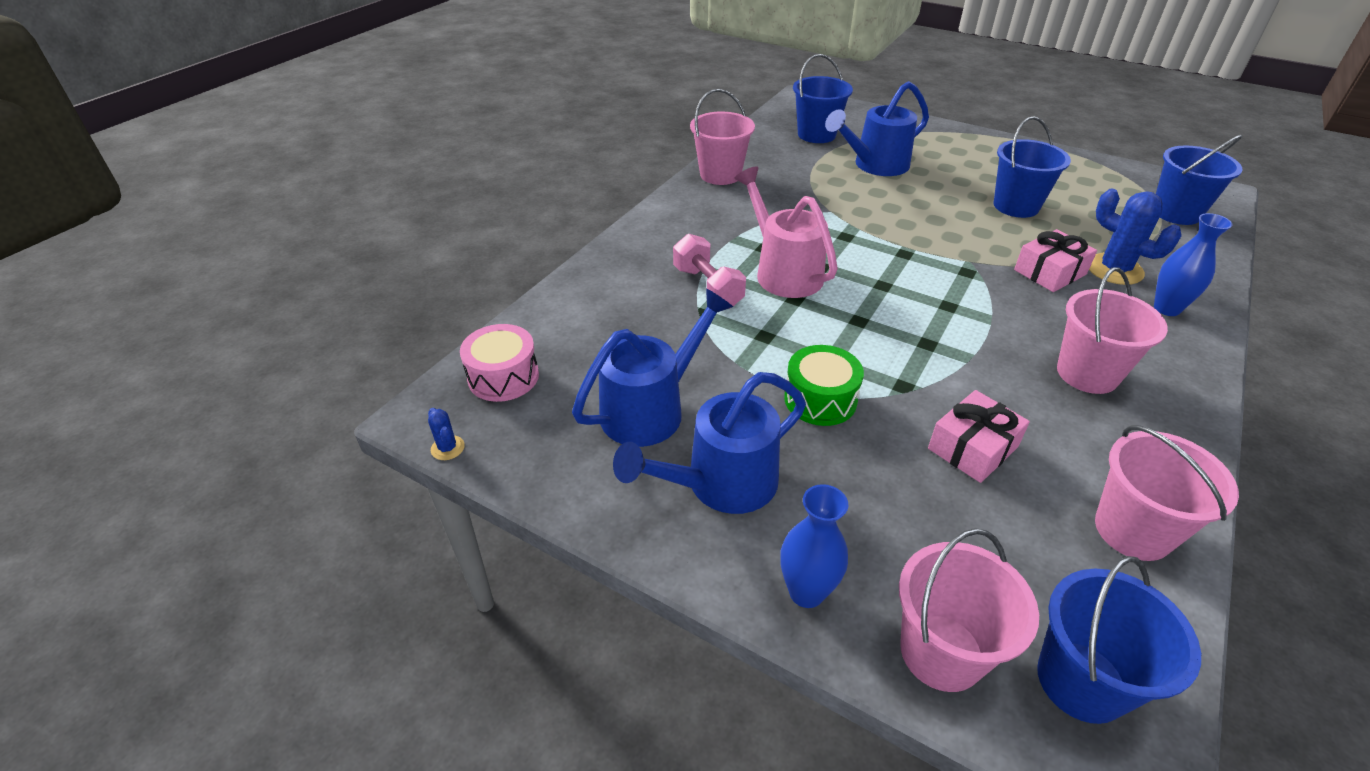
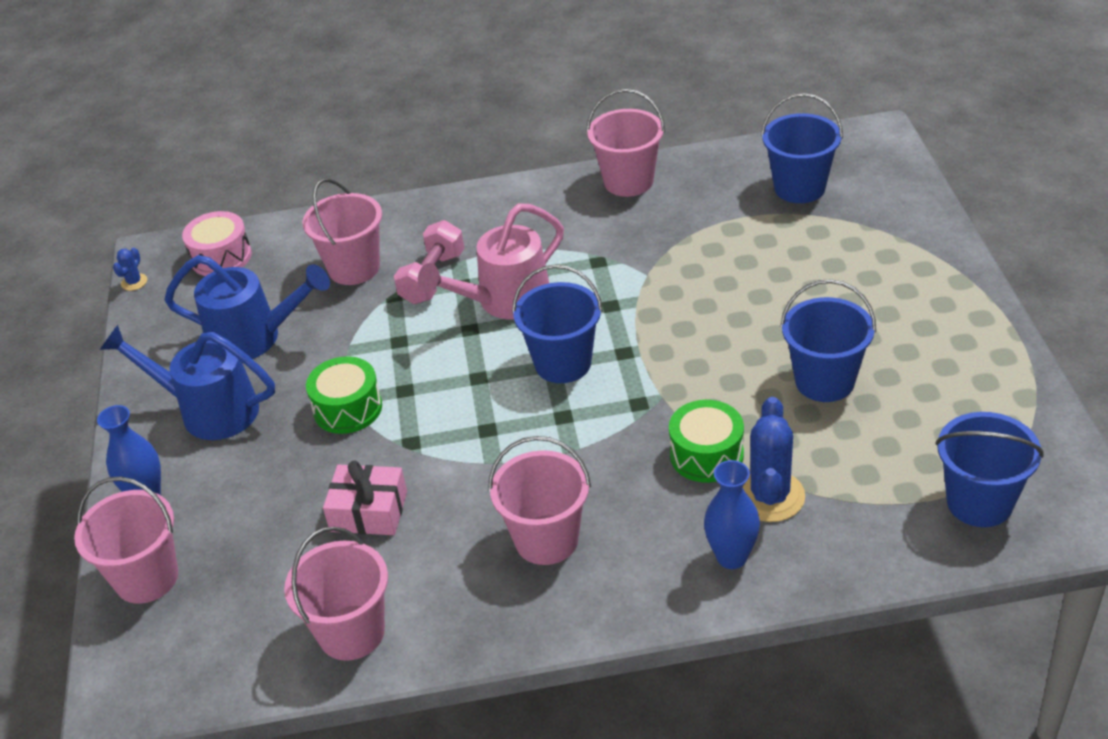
camera: 55 degrees right, 0 degrees up
(637, 316) = (354, 268): none -> pink bucket
(783, 271) = (505, 302): pink watering can -> pink watering can turned 150 degrees counterclockwise
(874, 165) = (783, 255): blue watering can -> none
(1050, 272) = (706, 455): pink gift -> green drum
(1081, 681) = (174, 651): blue bucket -> blue bucket (563, 363)

